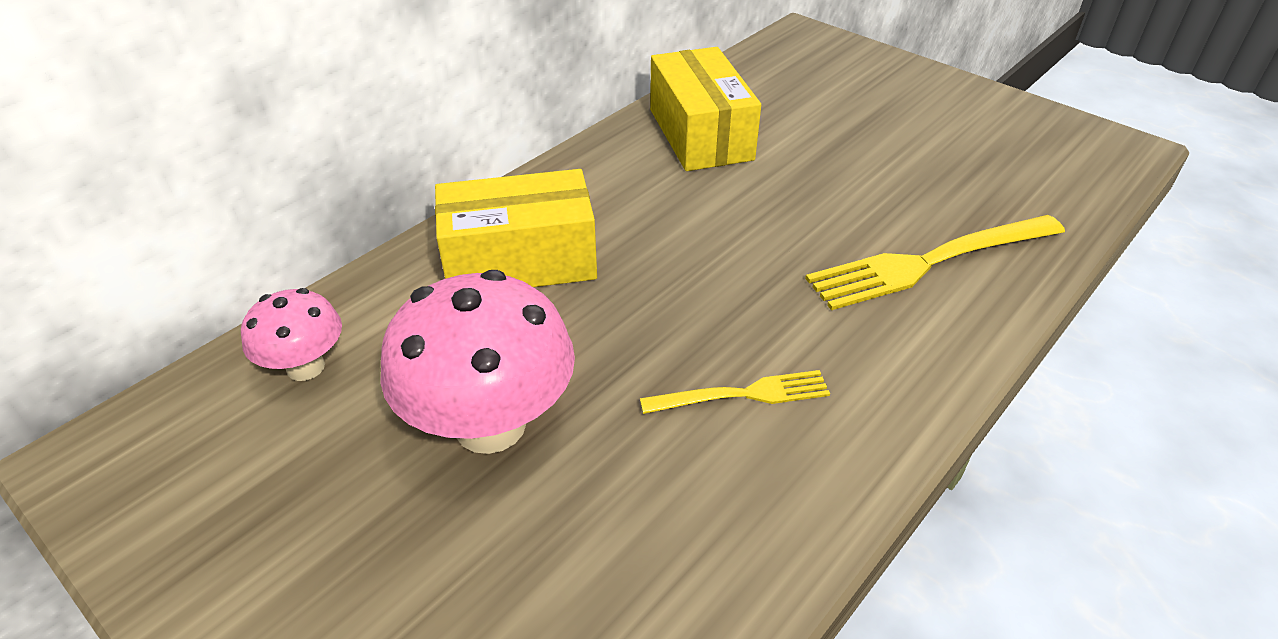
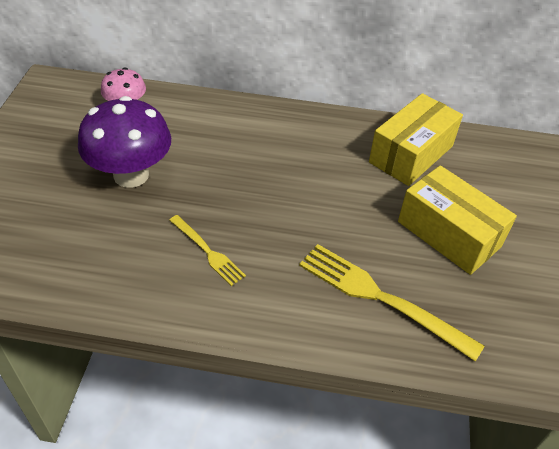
camera: 55 degrees right, 5 degrees up
(490, 425) = (131, 175): pink mushroom -> purple mushroom
(520, 261) = (240, 135): yellow box -> yellow box (449, 234)

